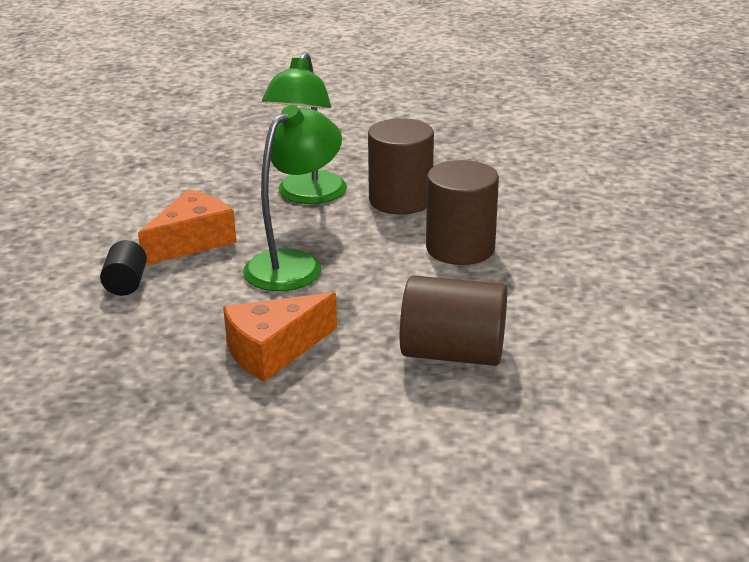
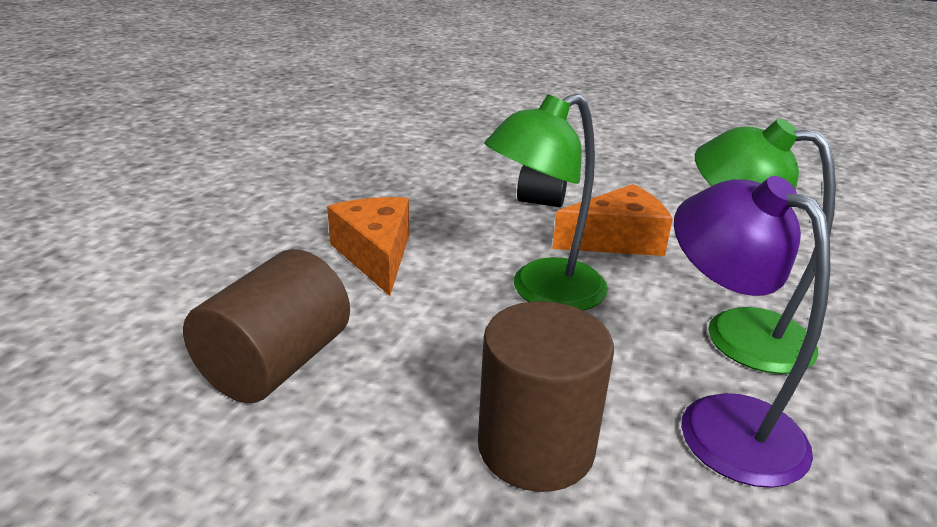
camera: 105 degrees right, 0 degrees up
(192, 241) = (617, 240): orange cheese -> orange cheese turned 75 degrees counterclockwise
(294, 264) = (543, 292): green lamp -> green lamp turned 90 degrees clockwise
(400, 200) = (720, 422): brown cylinder -> purple lamp

